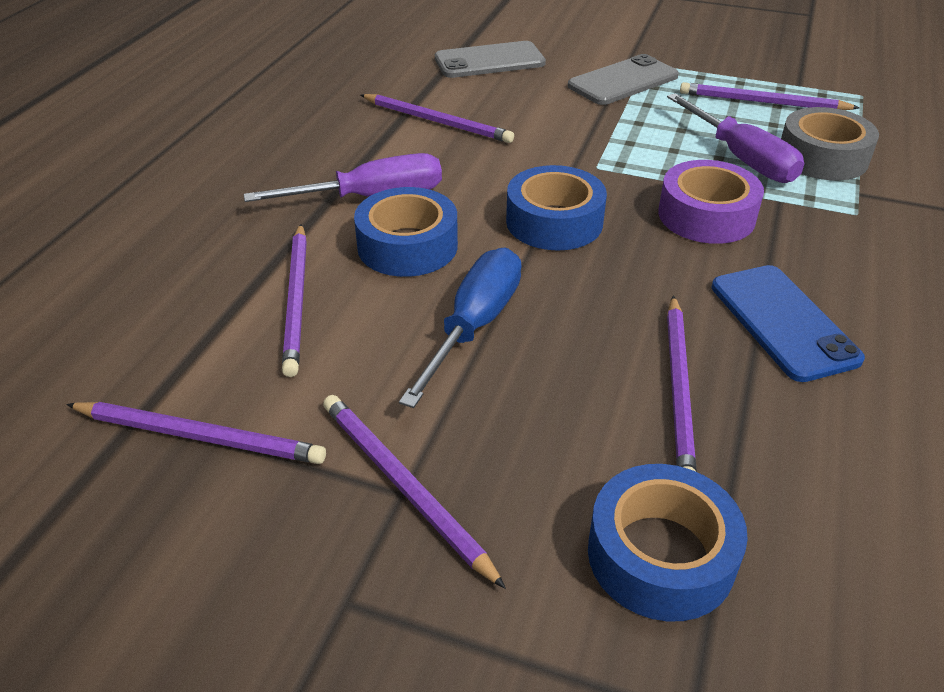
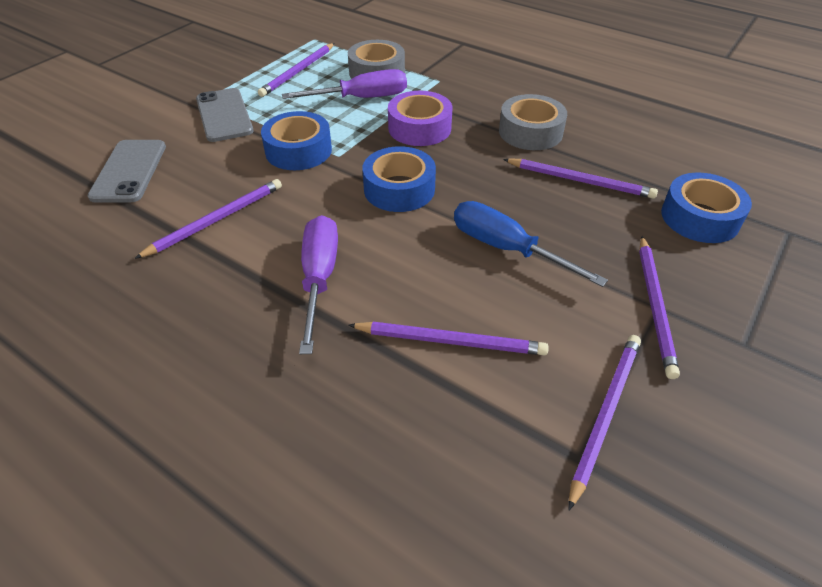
camera: 75 degrees left, 5 degrees up
(404, 486) = (655, 306): purple pencil -> purple pencil turned 60 degrees counterclockwise
(407, 246) = (399, 267): blue tape -> blue tape (298, 150)
(783, 322) = (530, 132): blue phone -> grey tape

